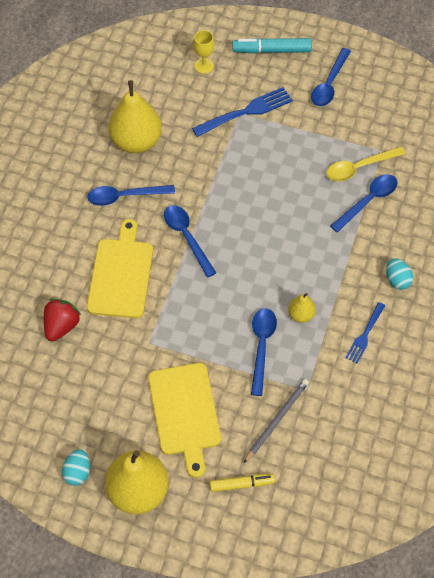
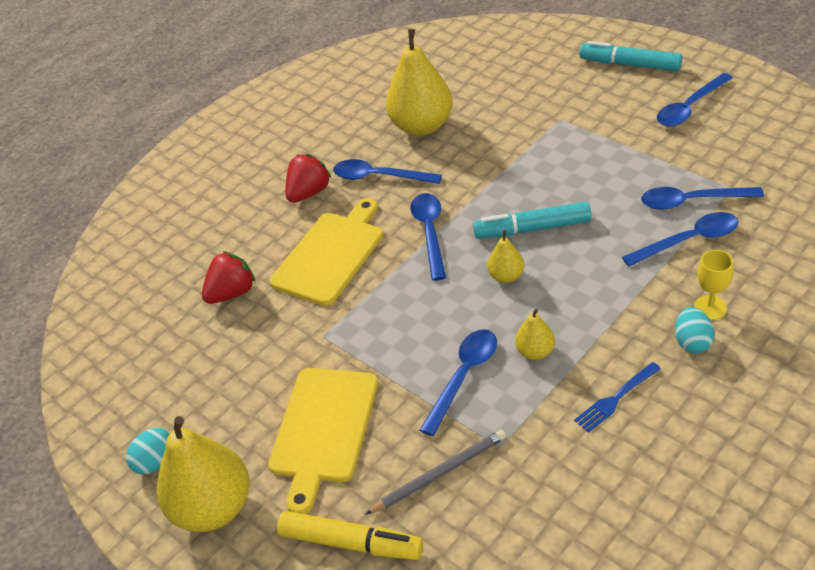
camera: 30 degrees right, 15 degrees down
(76, 223) = (309, 193): none -> red strawberry
(204, 65) = (539, 67): yellow goblet -> yellow goblet (710, 308)
(241, 484) = (351, 542): yellow marker -> yellow marker, size x1.51
(246, 112) = (569, 119): blue fork -> none
(257, 260) = (506, 276): none -> yellow pear
(259, 216) = (533, 229): none -> turquoise marker
(359, 167) = (692, 201): yellow spoon -> blue spoon

